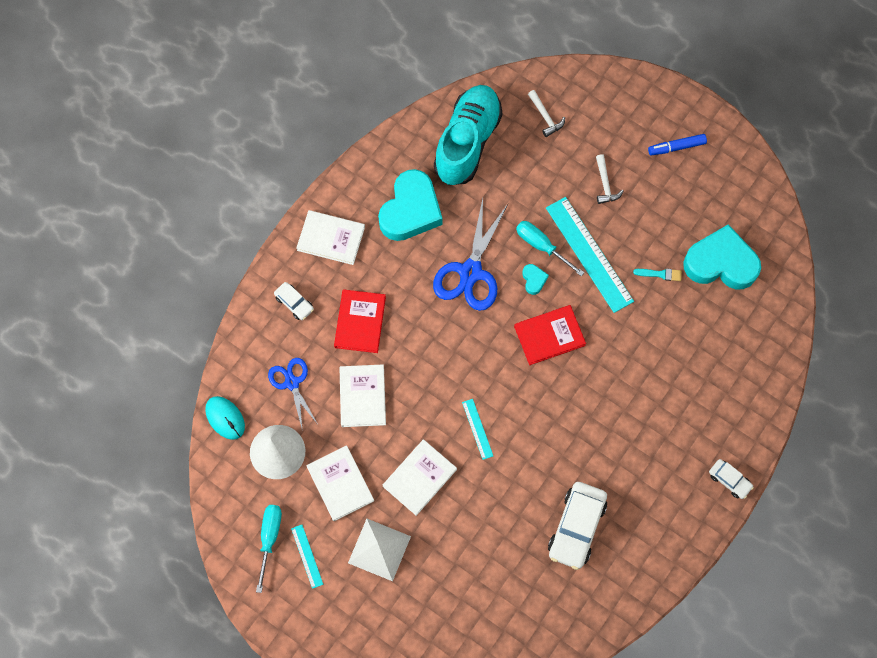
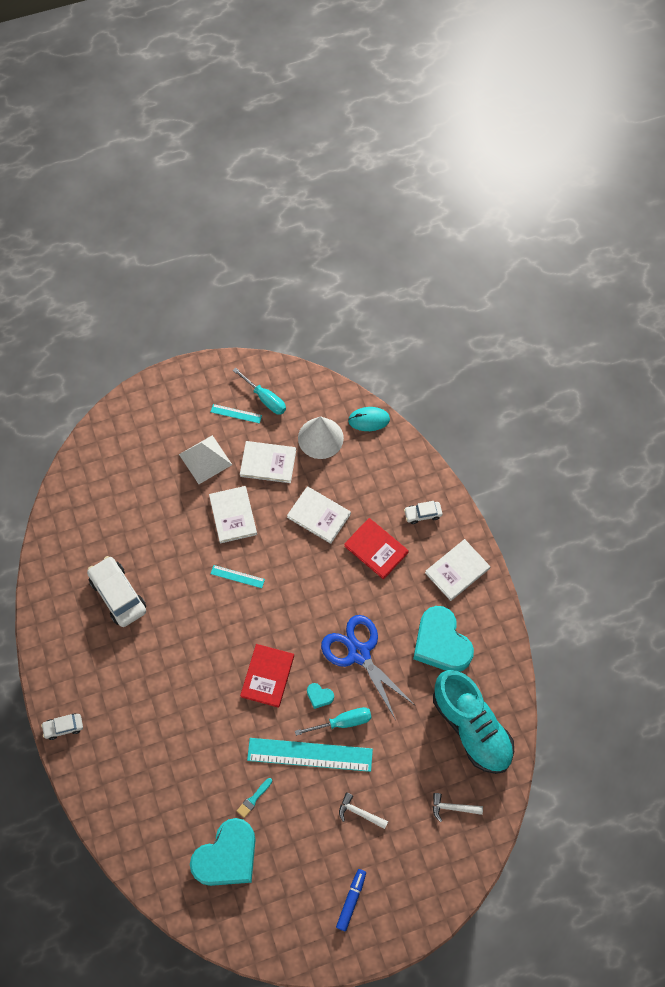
camera: 125 degrees right, 5 degrees down
(292, 383) = (363, 476): blue scissors -> none

